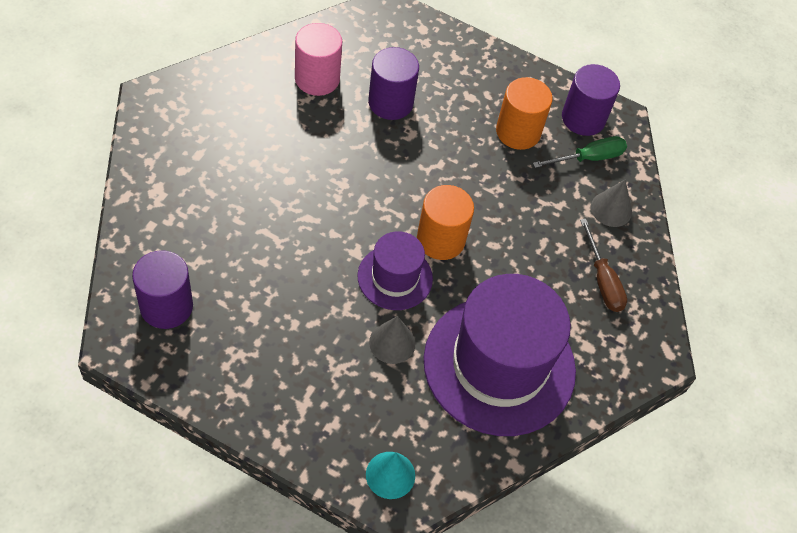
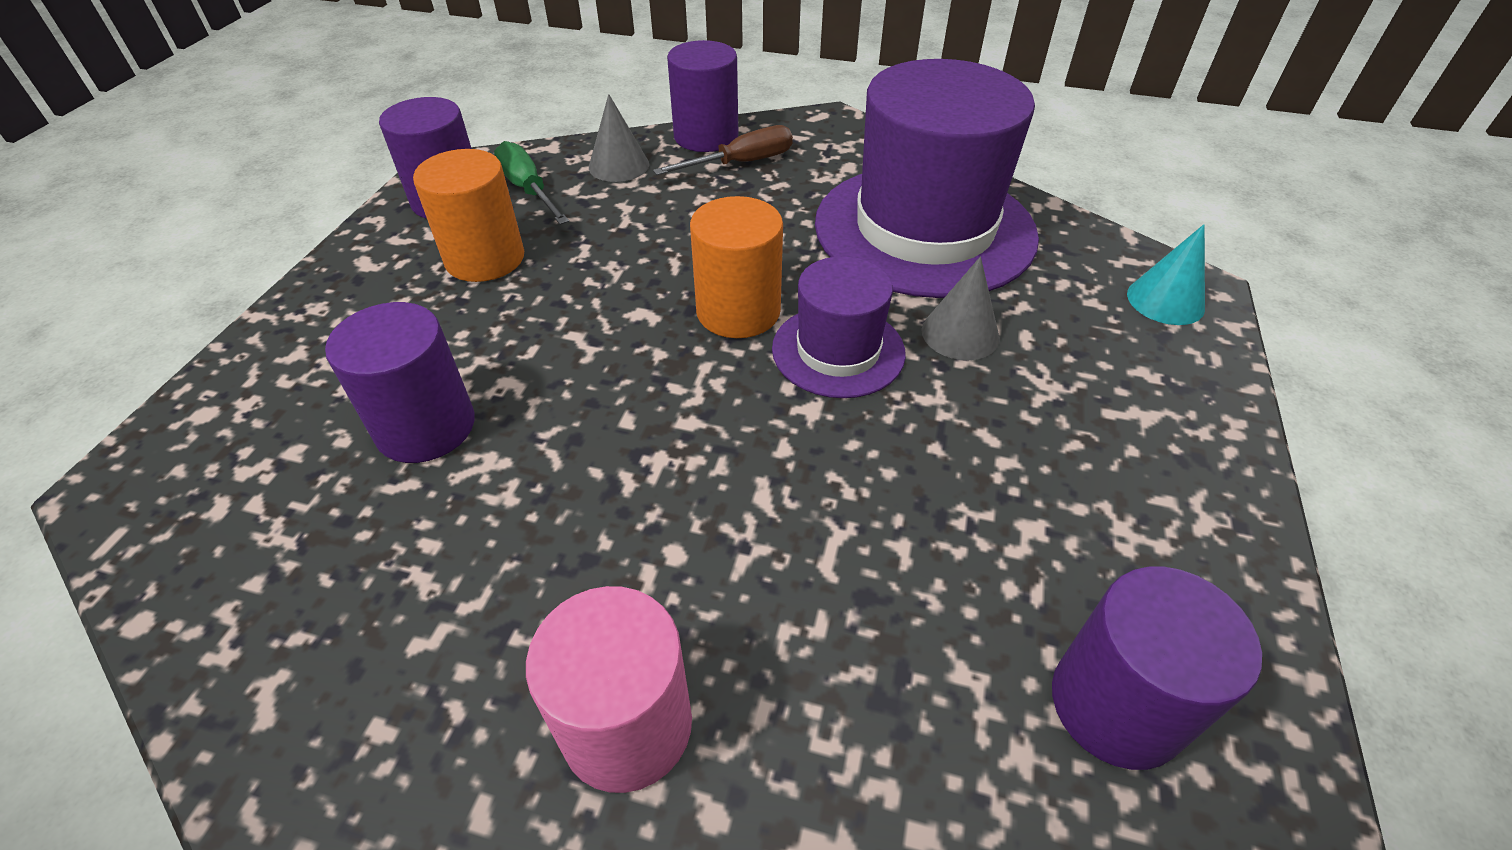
camera: 95 degrees left, 10 degrees down
(317, 79) = (352, 572): pink cylinder -> pink cylinder (627, 725)
(644, 267) = (706, 136): none -> purple cylinder

